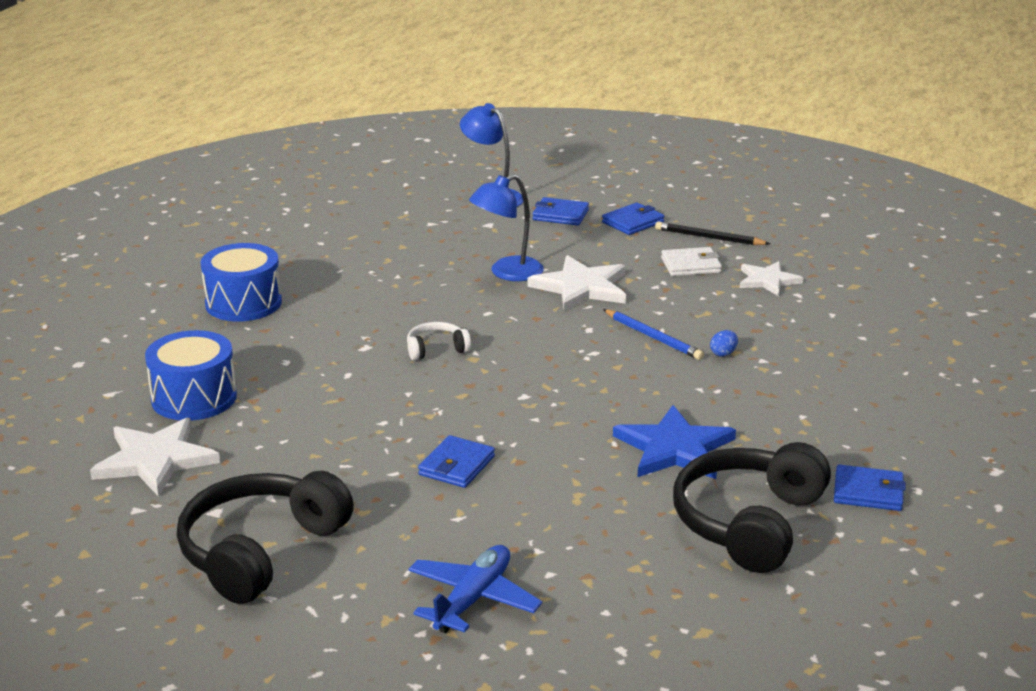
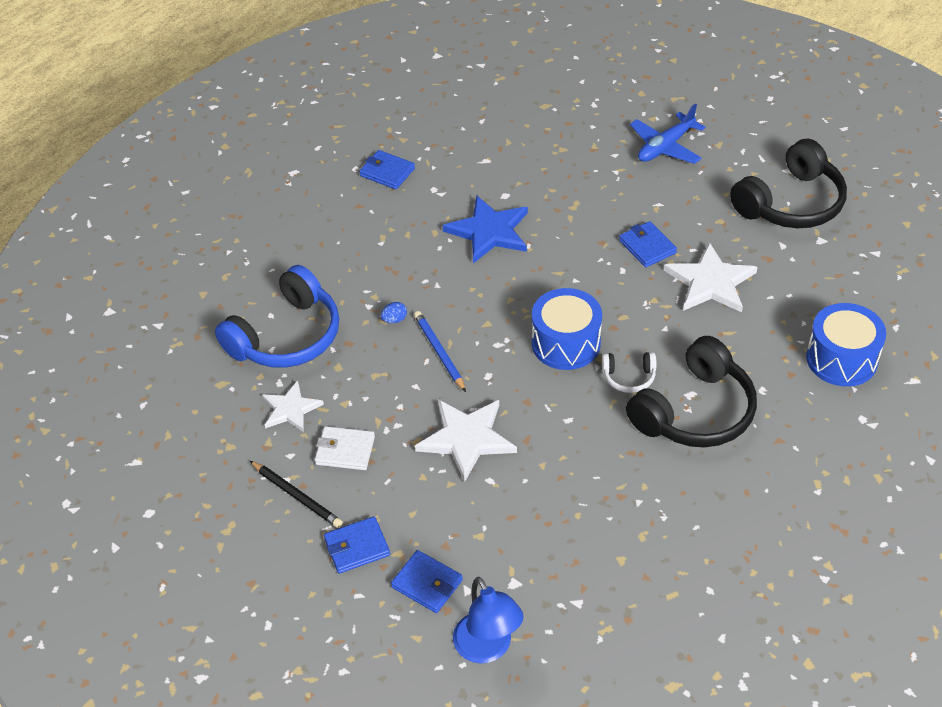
camera: 160 degrees left, 20 degrees up
(155, 460) = (867, 296): white star -> white star (710, 282)
(243, 303) = (799, 488): blue drum -> blue drum (566, 343)
(456, 466) = (647, 247): blue wallet -> blue wallet turned 75 degrees counterclockwise
(507, 273) = (527, 480): blue lamp -> none
(748, 523) = (477, 165): black headphones -> black headphones (695, 411)
(826, 324) = (286, 336): none -> blue headphones

